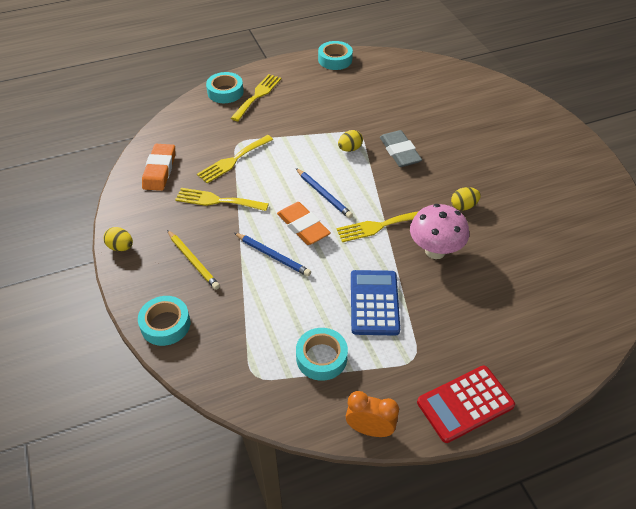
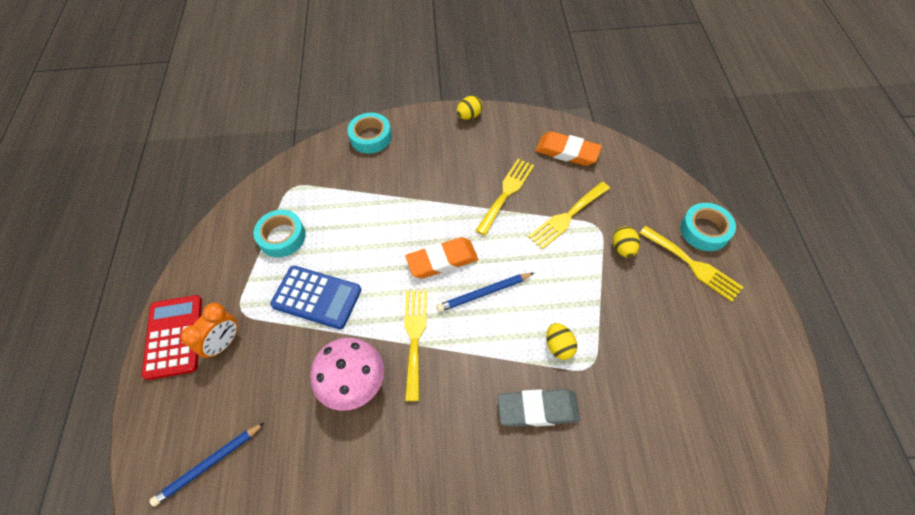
camera: 110 degrees right, 10 degrees up
(193, 261) = (432, 163): yellow pencil -> none
(233, 160) = (567, 217): yellow fork -> yellow fork turned 105 degrees counterclockwise
(273, 256) = (413, 225): blue pencil -> blue pencil (208, 464)
(335, 60) = (781, 390): turquoise tape -> none
(370, 429) = (200, 254): orange clock -> orange clock (224, 343)
(463, 206) = (410, 453): yellow egg -> yellow egg (623, 248)

